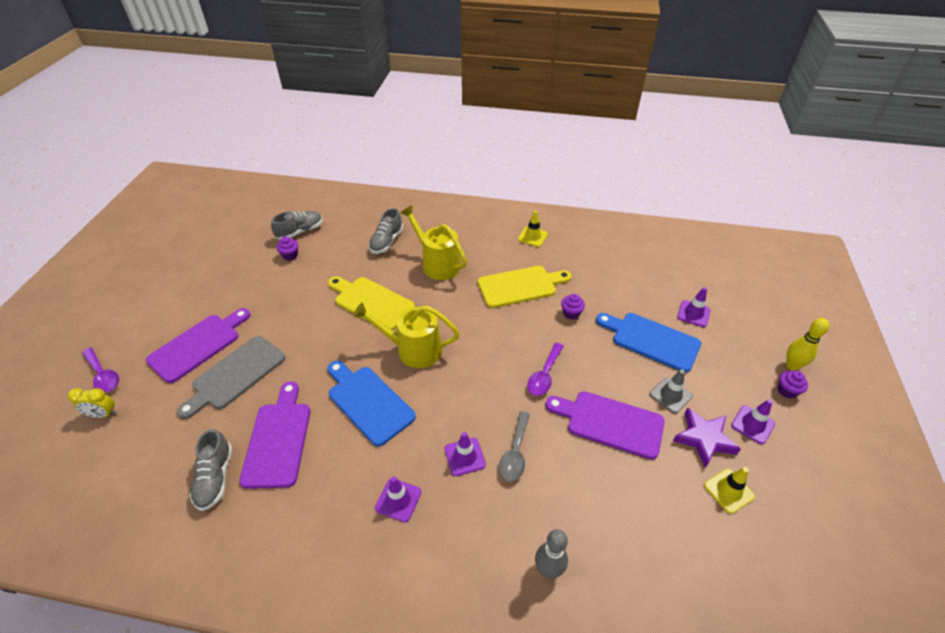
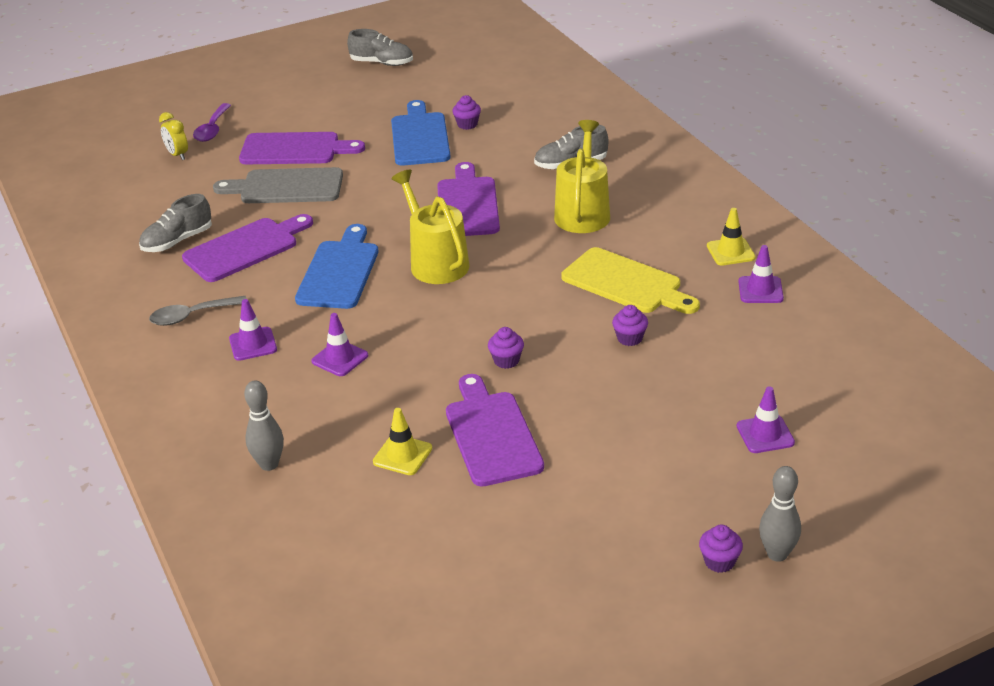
camera: 55 degrees right, 10 degrees down
(300, 231) = (509, 109): grey shoe -> grey shoe (382, 63)
(371, 302) = (467, 204): yellow cutting board -> purple cutting board
(515, 453) = (379, 387): grey spoon -> grey spoon (192, 316)
(544, 375) = (506, 361): purple spoon -> purple cupcake
(651, 340) = (665, 417): blue cutting board -> blue cutting board (420, 137)
(670, 395) = (589, 464): grey traffic cone -> none
(704, 439) = (550, 514): purple star -> none
(728, 491) = (492, 557): yellow traffic cone -> yellow traffic cone (402, 455)
(752, 424) = (620, 547): purple traffic cone -> purple traffic cone (760, 290)
(792, 365) = (777, 554): yellow bowling pin -> grey bowling pin

